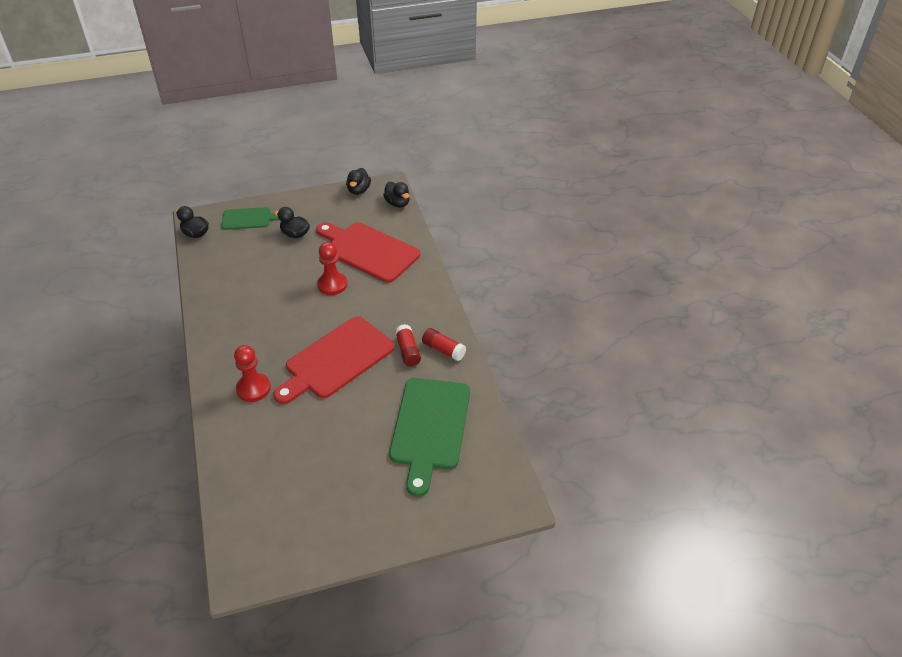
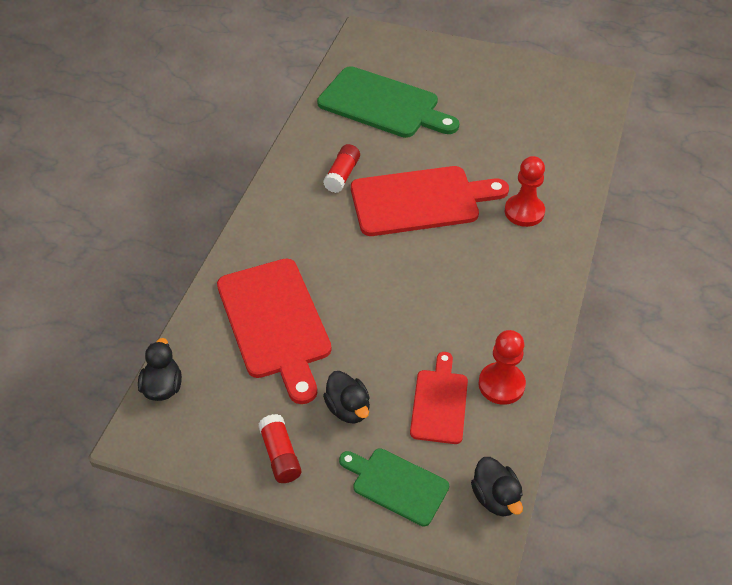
camera: 145 degrees left, 5 degrees up
(247, 256) = (439, 403): none -> red cutting board
(332, 285) = (358, 294): red pawn -> red pawn (501, 384)
(359, 190) = (191, 450): black duck -> none
(430, 427) = (383, 104): green cutting board -> green cutting board turned 75 degrees clockwise
(443, 350) = (307, 160): red glue stick -> red glue stick (280, 455)

